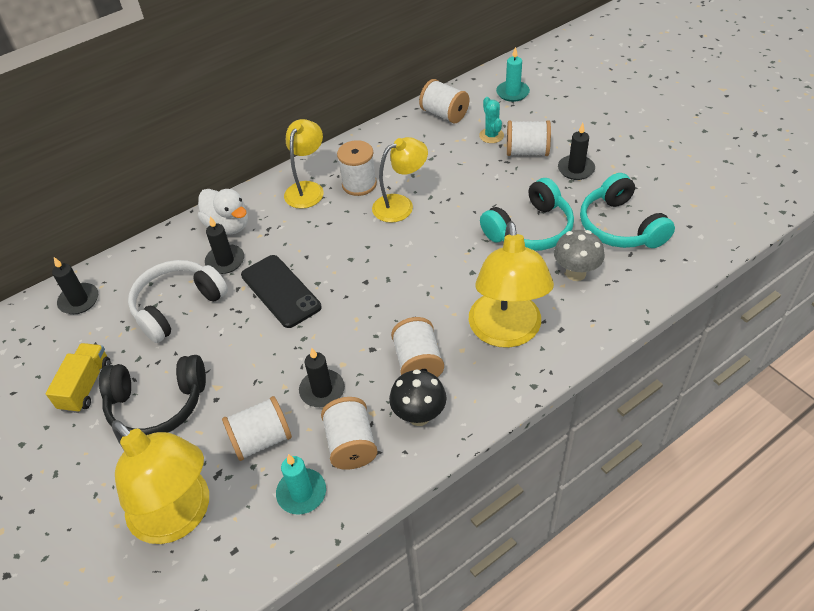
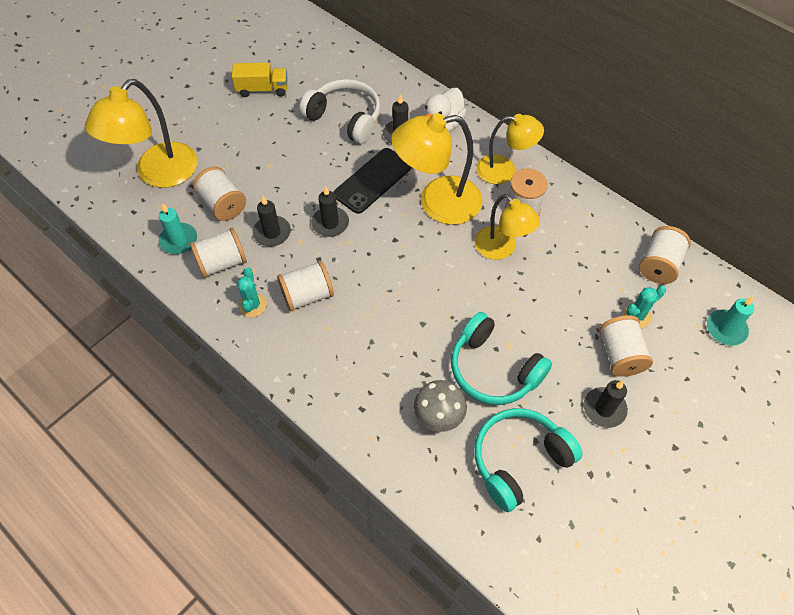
camera: 75 degrees right, 10 degrees up
(79, 300) = (341, 58): black candle -> black candle (330, 223)
(157, 404) = (250, 134): black headphones -> none
(419, 416) = (252, 305): black mushroom -> turquoise cactus
(506, 332) = (350, 361): yellow lamp -> yellow lamp (437, 203)

